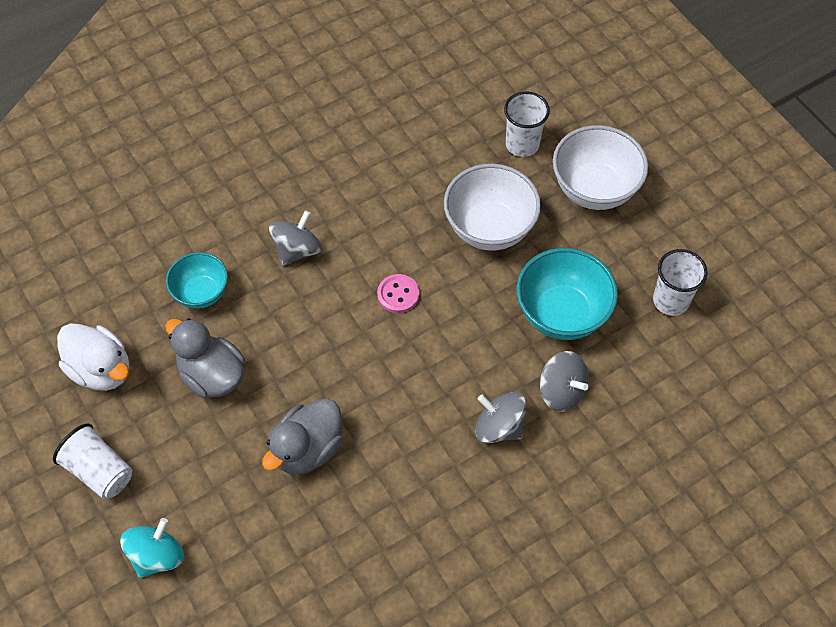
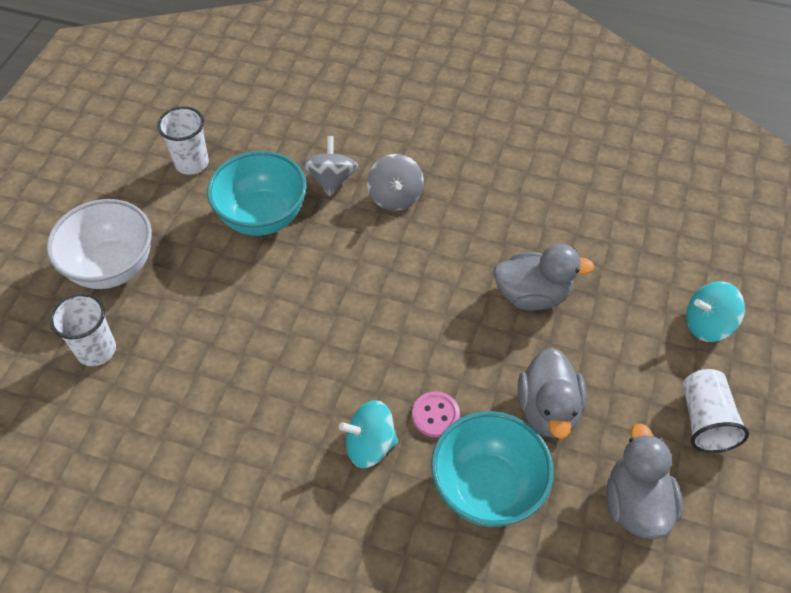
camera: 130 degrees left, 5 degrees down
(101, 369) = (636, 503): white duck -> grey duck
(201, 293) = (487, 488): turquoise bowl -> turquoise bowl, size x1.60
(297, 250) = (370, 445): grey spinning top -> turquoise spinning top
(398, 294) = (343, 333): pink button -> pink button (435, 415)
(489, 228) = (217, 314): white bowl -> none

